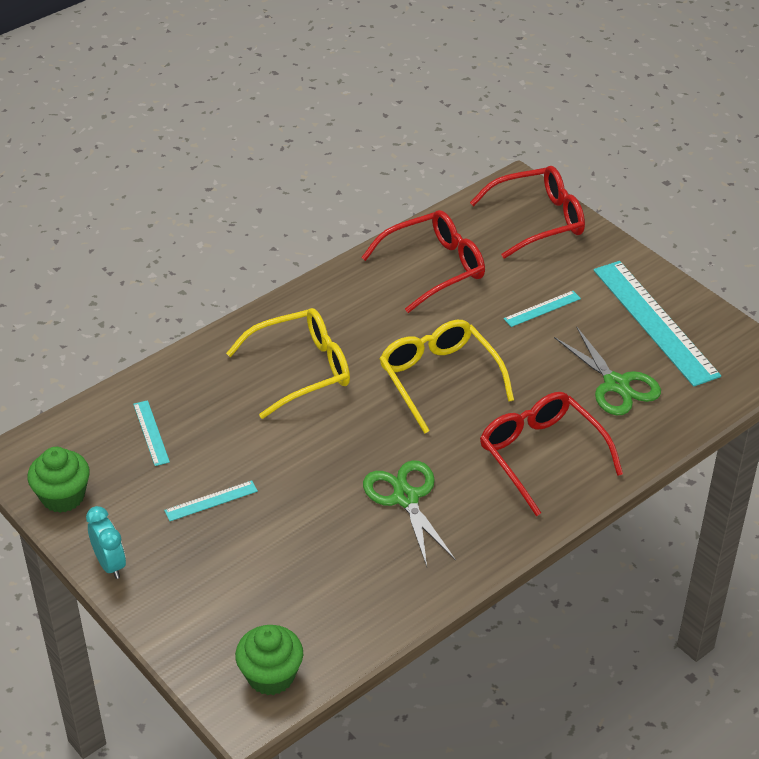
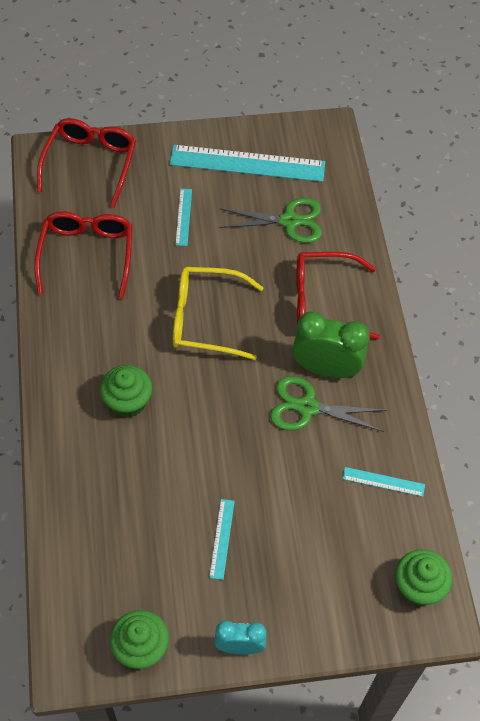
camera: 60 degrees left, 15 degrees up
(151, 433) = (117, 545): turquoise ruler -> turquoise ruler (383, 481)
(301, 370) = (128, 402): yellow glasses -> green cupcake
(463, 492) = (326, 369): none -> green clock

